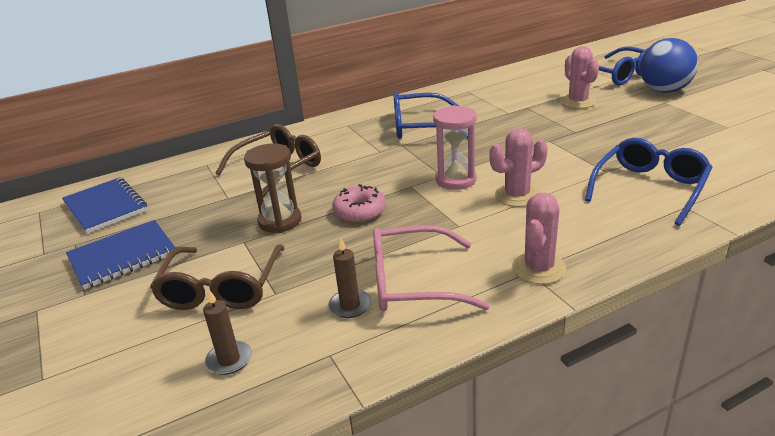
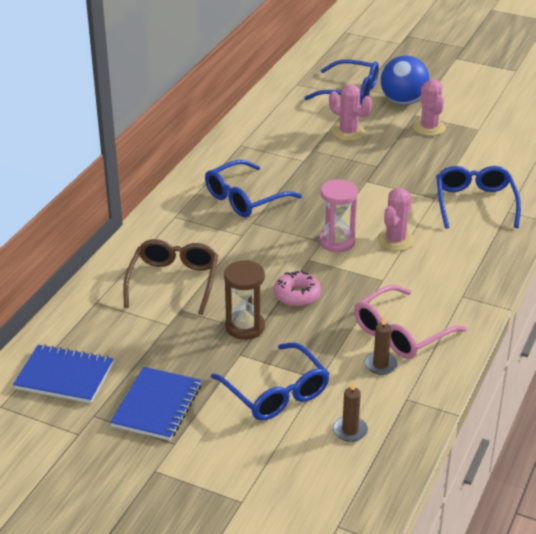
camera: 40 degrees left, 5 degrees up
(221, 288) = (276, 393): brown glasses -> blue glasses
(538, 268) = (466, 291): pink cactus -> pink cactus (429, 127)

